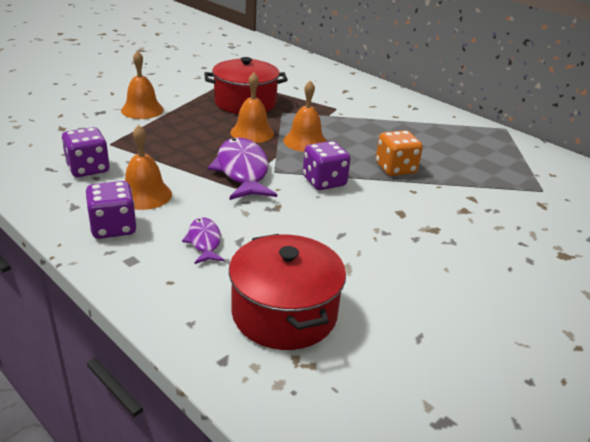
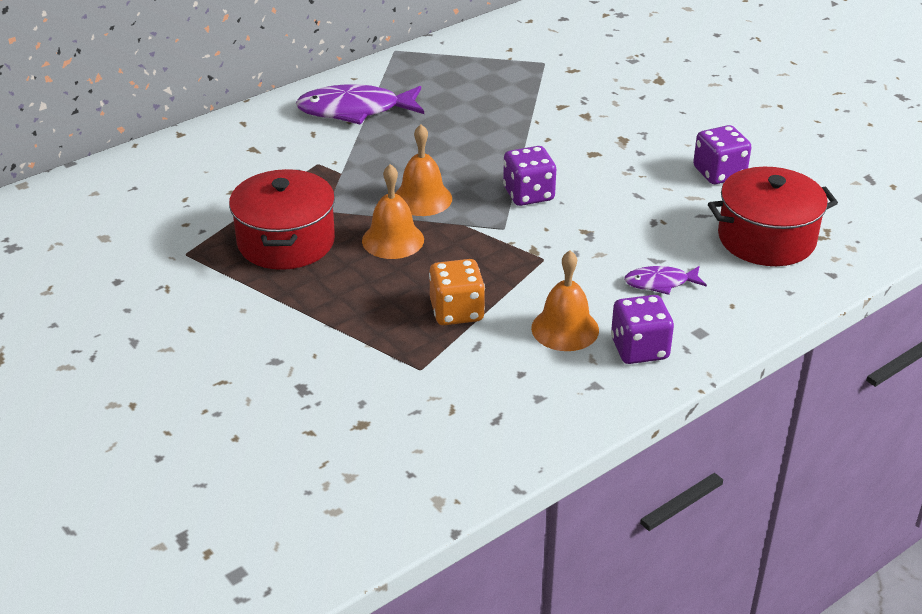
camera: 80 degrees left, 5 degrees up
(88, 168) = (497, 382): purple dice -> purple dice (719, 173)
(142, 110) = (300, 343): orange bell -> none
(242, 171) = (503, 252): purple fish -> purple fish (355, 110)
(395, 168) = (497, 142): orange dice -> orange dice (456, 311)

